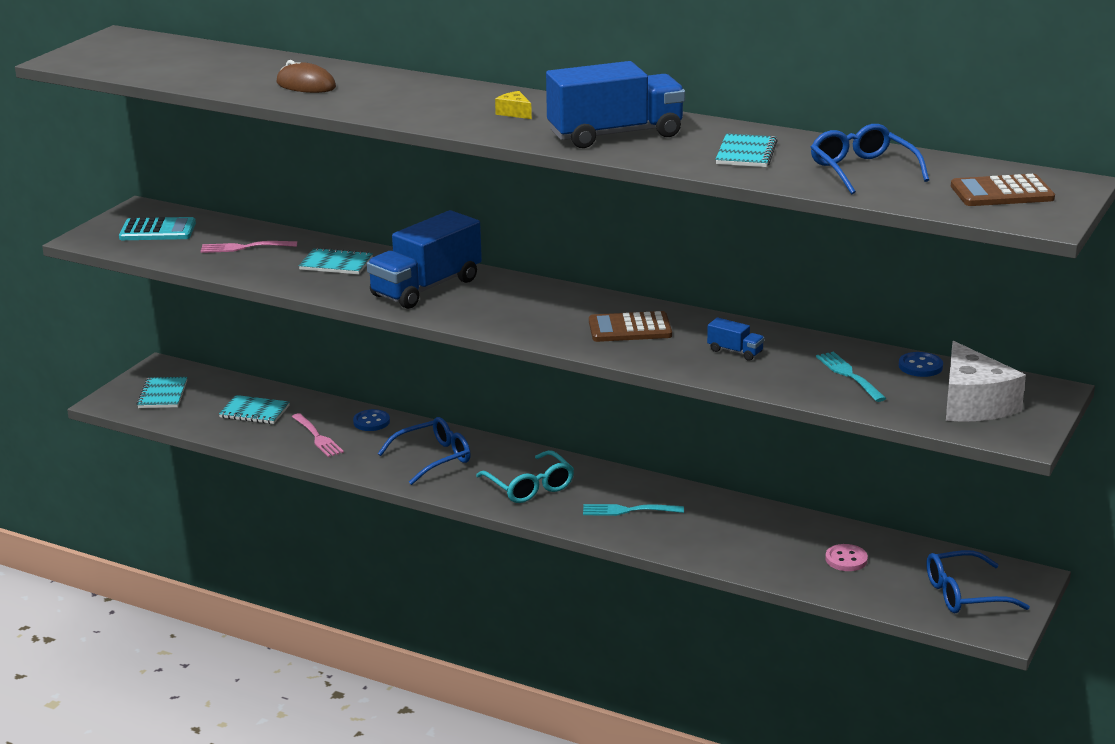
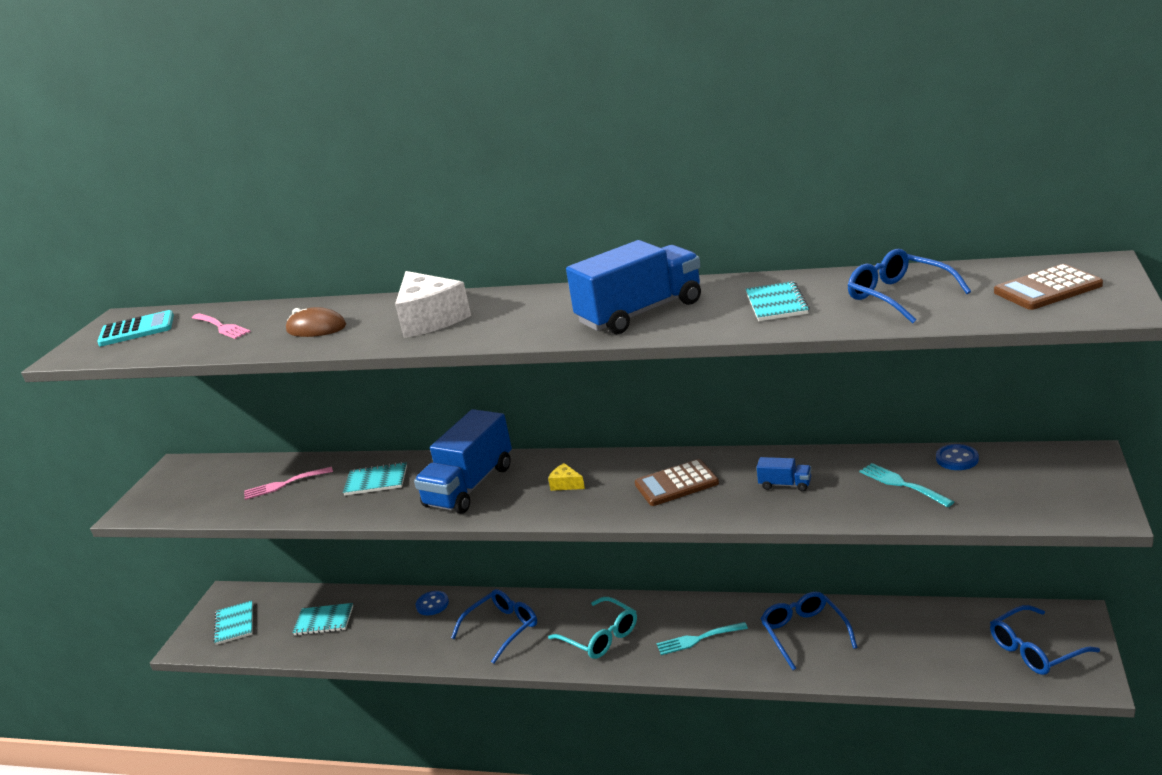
camera: 10 degrees left, 0 degrees up
(157, 231) = (197, 486): turquoise calculator -> turquoise calculator (137, 330)
(317, 437) = (390, 633): pink fork -> pink fork (221, 327)
(514, 113) = (530, 312): yellow cheese -> yellow cheese (566, 484)
(739, 530) = (804, 633): none -> blue glasses
(846, 559) = (913, 640): pink button -> none
(973, 404) = (1033, 487): white cheese -> white cheese (430, 319)

